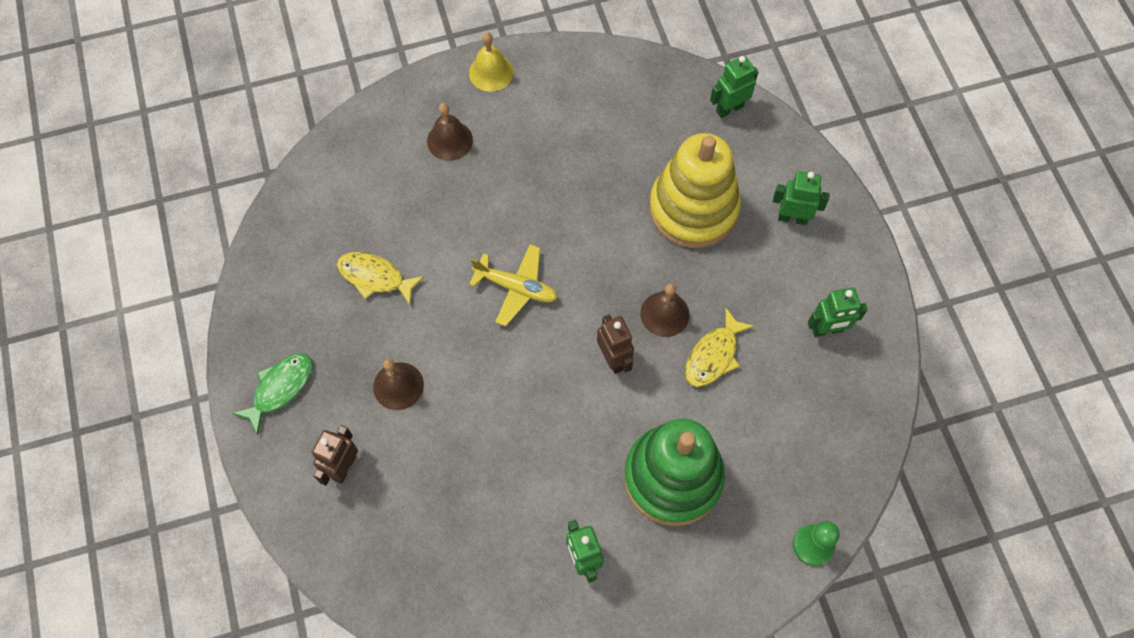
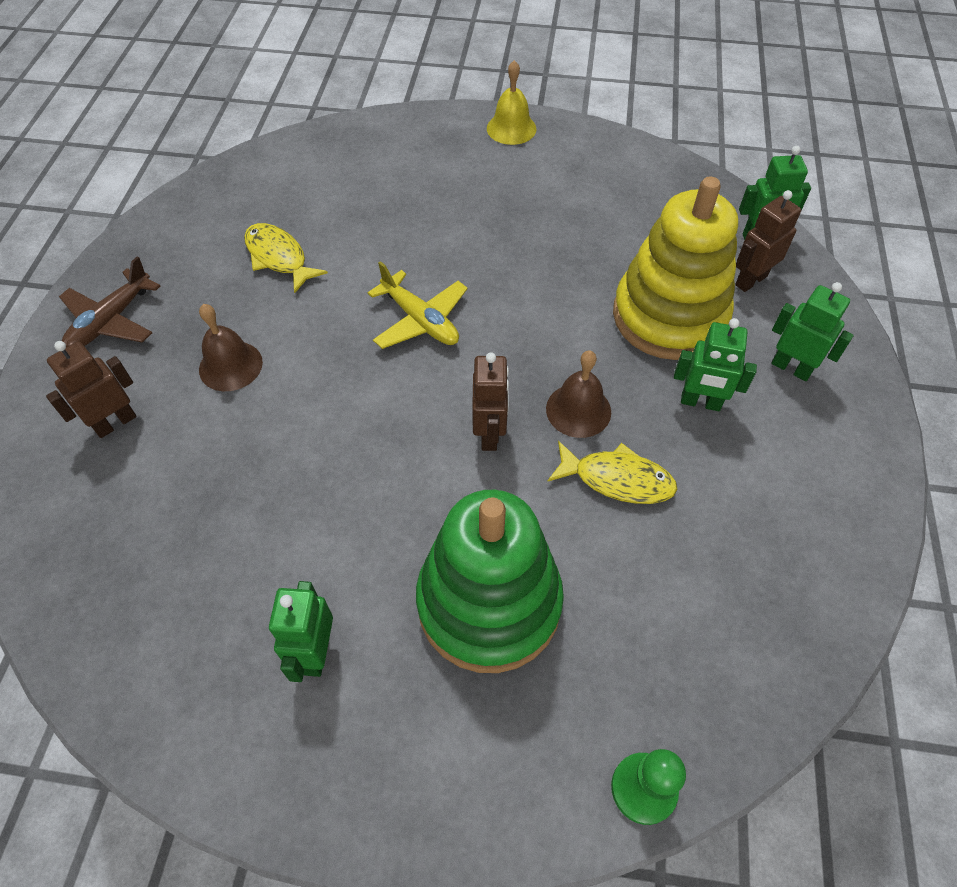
camera: 25 degrees right, 10 degrees down
(280, 388) = (111, 321): green fish -> brown plane
(450, 140) = (434, 169): brown bell -> none
(713, 355) = (617, 479): yellow fish -> yellow fish turned 135 degrees counterclockwise
(737, 152) = (750, 280): none -> brown robot
(827, 330) = (785, 509): green robot -> green robot (700, 402)

